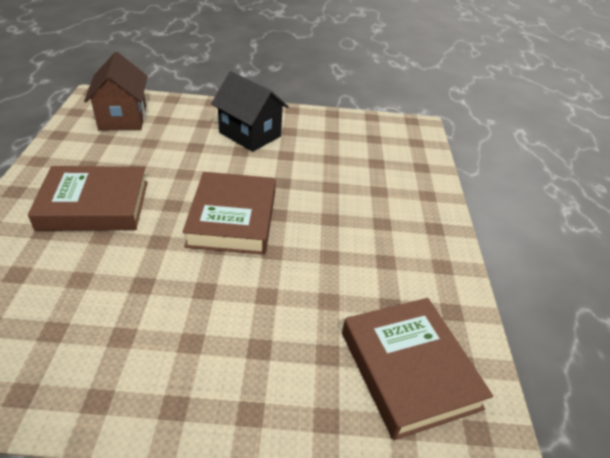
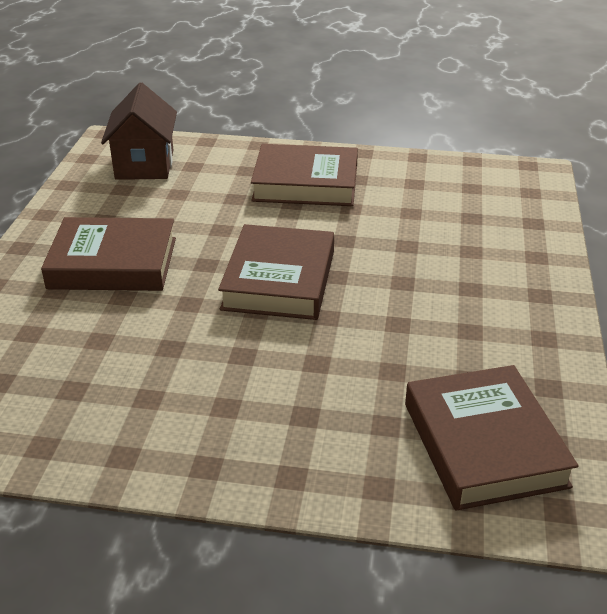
camera: 10 degrees right, 5 degrees down
(250, 134) = (305, 183): black house -> brown book

